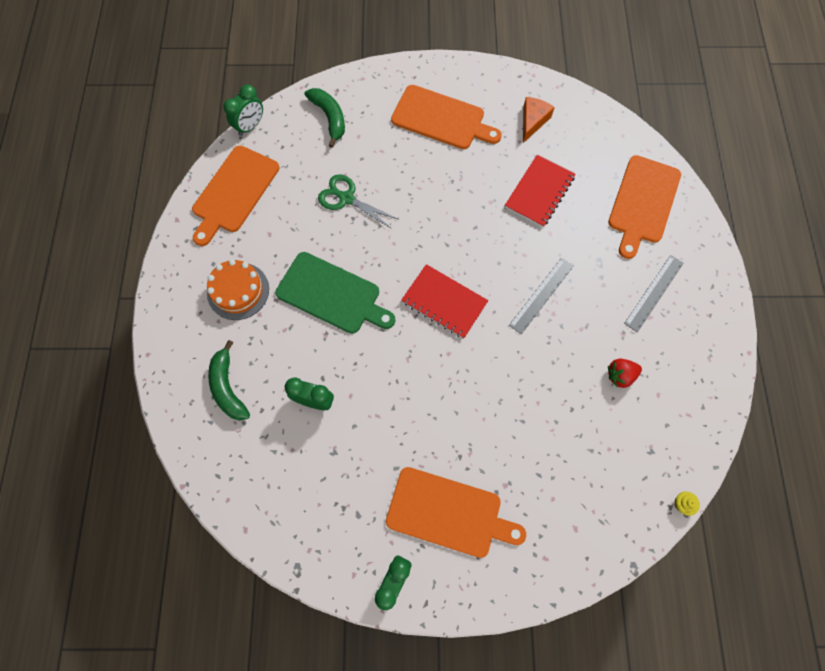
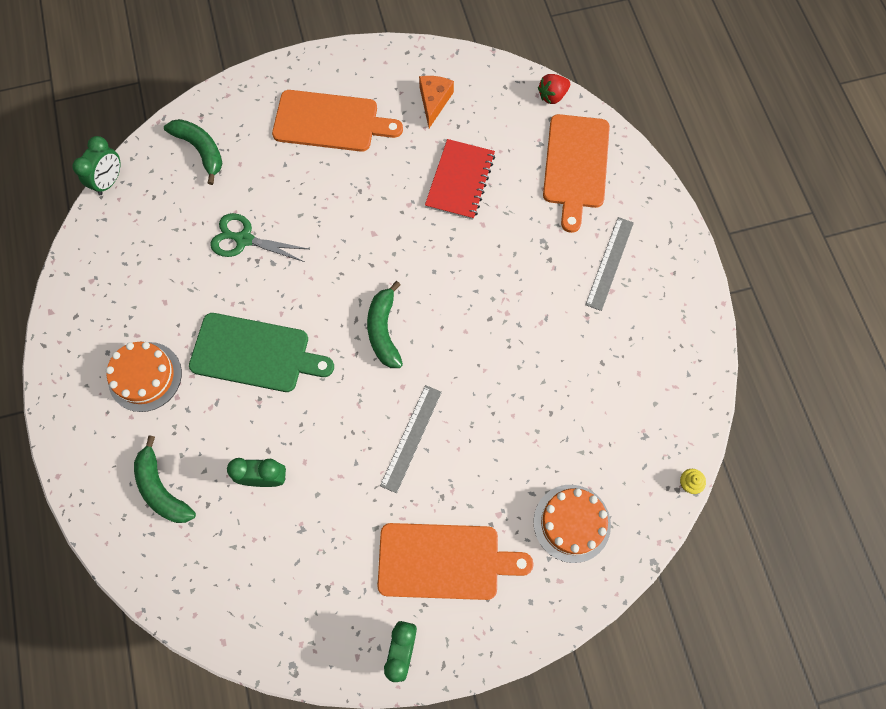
camera: 15 degrees left, 0 degrees up
(234, 192) = (110, 263): orange cutting board -> none
(444, 302) = (384, 331): red notebook -> green banana
(541, 295) = (489, 296): grey ruler -> grey ruler (411, 438)
(568, 510) = (572, 523): none -> orange cake
(620, 375) = (594, 363): red strawberry -> red strawberry (552, 96)

